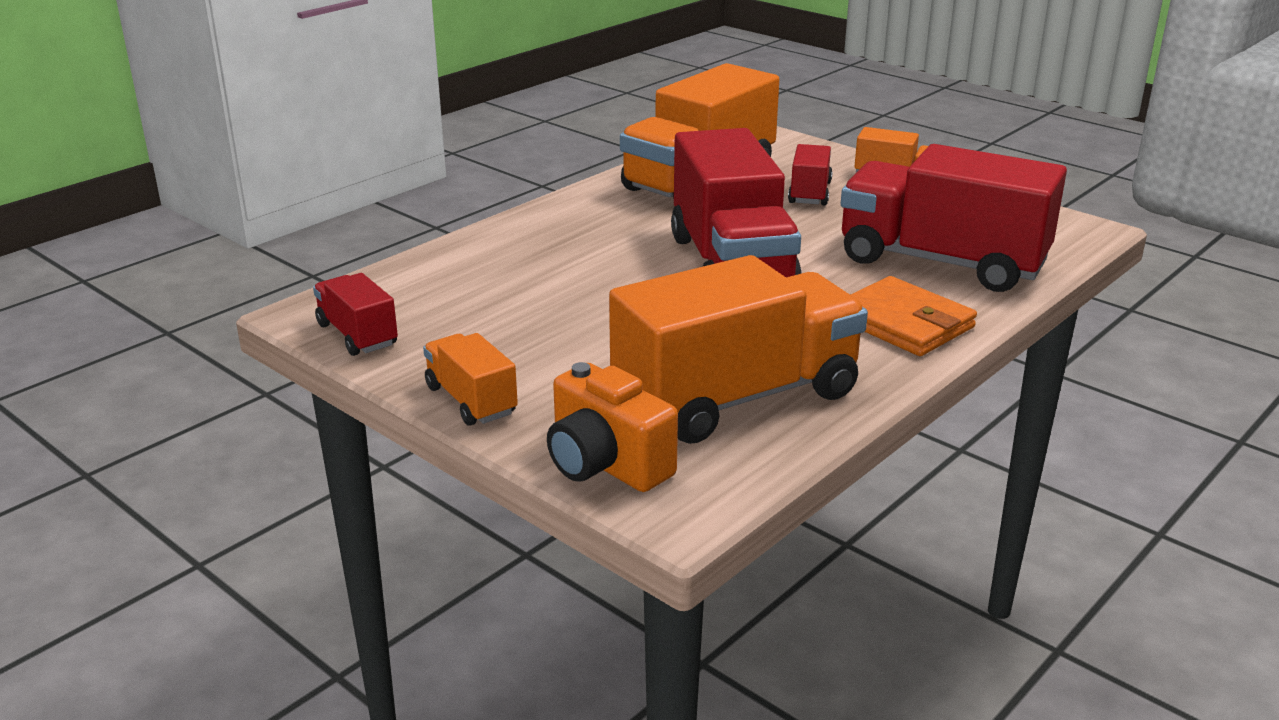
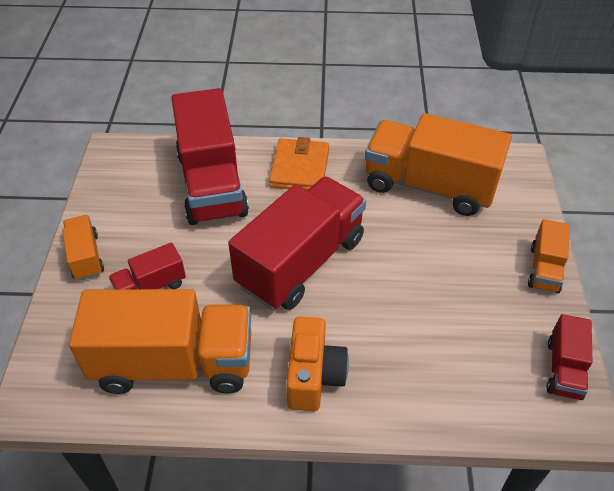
camera: 130 degrees left, 20 degrees up
(606, 464) = (521, 195): orange camera -> orange camera (314, 376)

